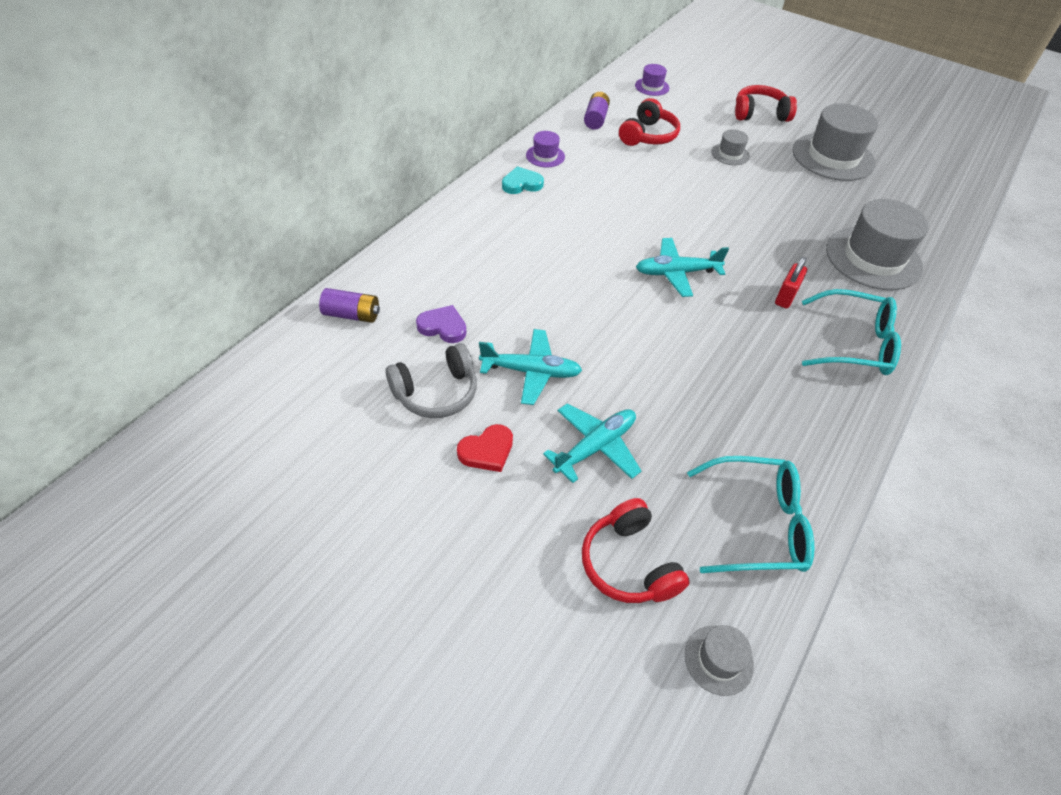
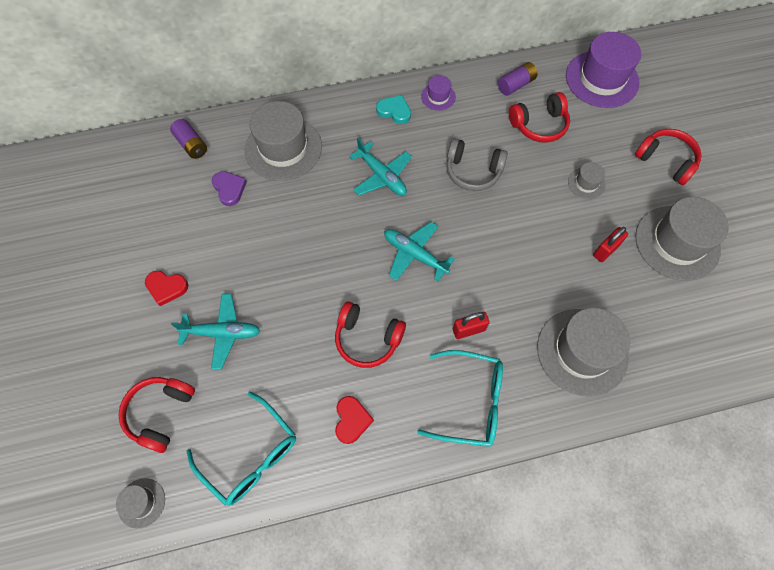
camera: 45 degrees right, 15 degrees up
(436, 392) = (181, 230): grey headphones -> grey headphones (473, 171)
(455, 264) = (283, 148): none -> grey hat
(531, 372) = (243, 257): turquoise plane -> turquoise plane (382, 176)
(652, 87) = (602, 79): purple hat -> purple hat, size x2.14
(724, 357) = (367, 339): none -> red headphones
(795, 426) = (351, 420): none -> red heart
(799, 187) = (605, 250): none -> red padlock
(854, 344) = (470, 402): turquoise glasses -> turquoise glasses turned 45 degrees counterclockwise

